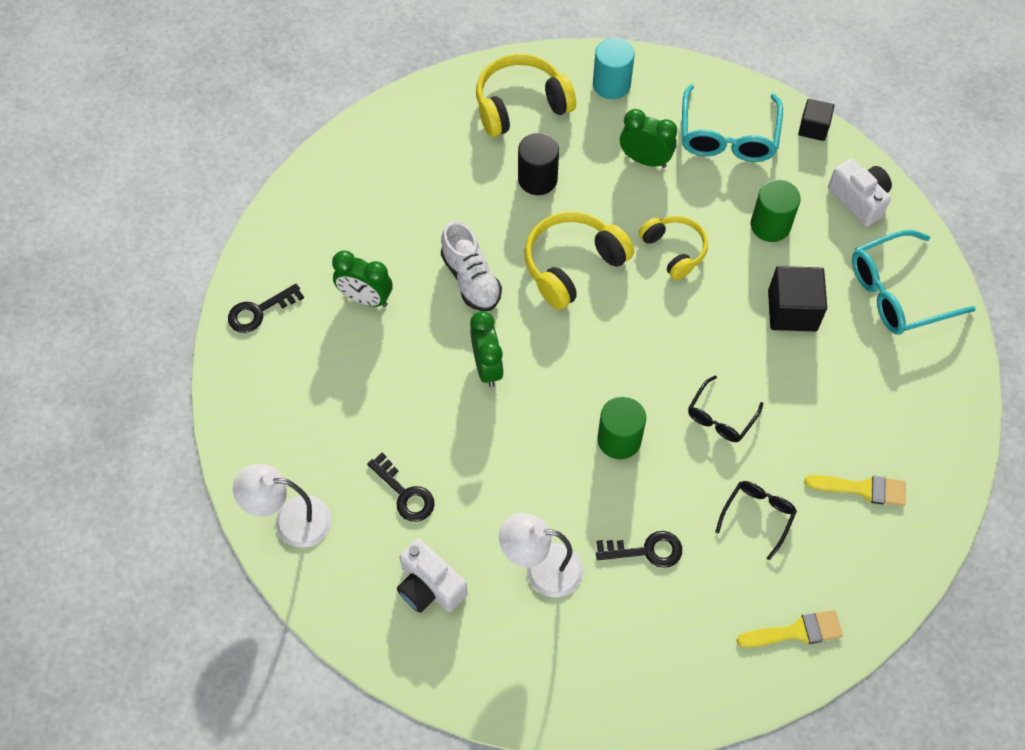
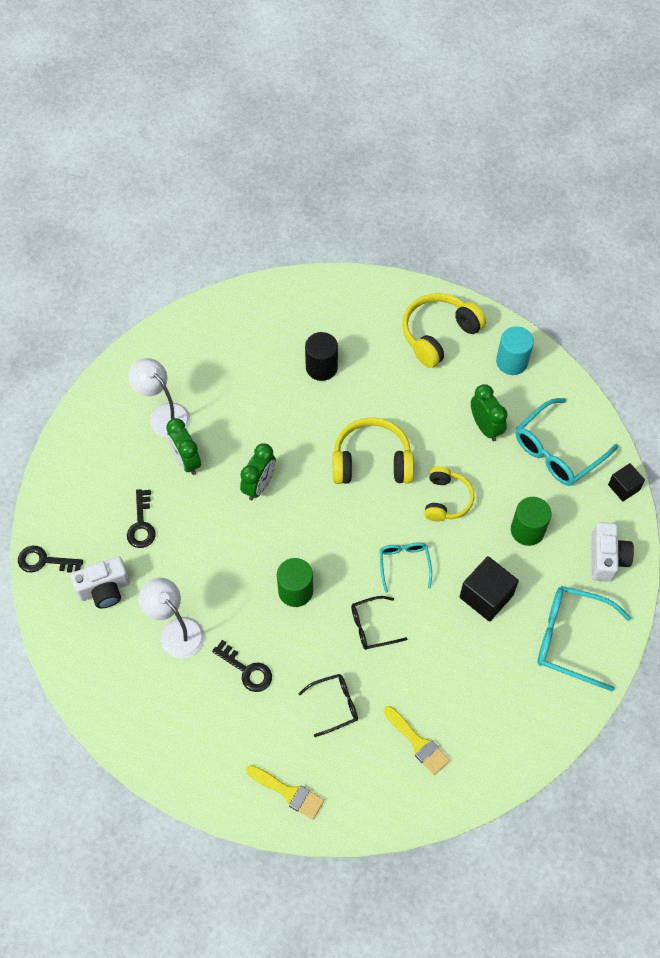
camera: 40 degrees right, 0 degrees up
(259, 311) = (160, 353): black key -> black key (44, 561)
(291, 520) = (66, 490): white lamp -> white lamp (164, 414)
(366, 298) = (228, 390): green clock -> green clock (186, 461)
(429, 587) = (104, 589): white camera -> white camera turned 105 degrees counterclockwise
(471, 279) = (301, 424): white shoe -> none
(521, 105) = (438, 334): yellow headphones -> yellow headphones turned 60 degrees counterclockwise
(537, 179) = (403, 390): black cylinder -> black cylinder (321, 367)
(694, 338) = (404, 564): none -> turquoise glasses

